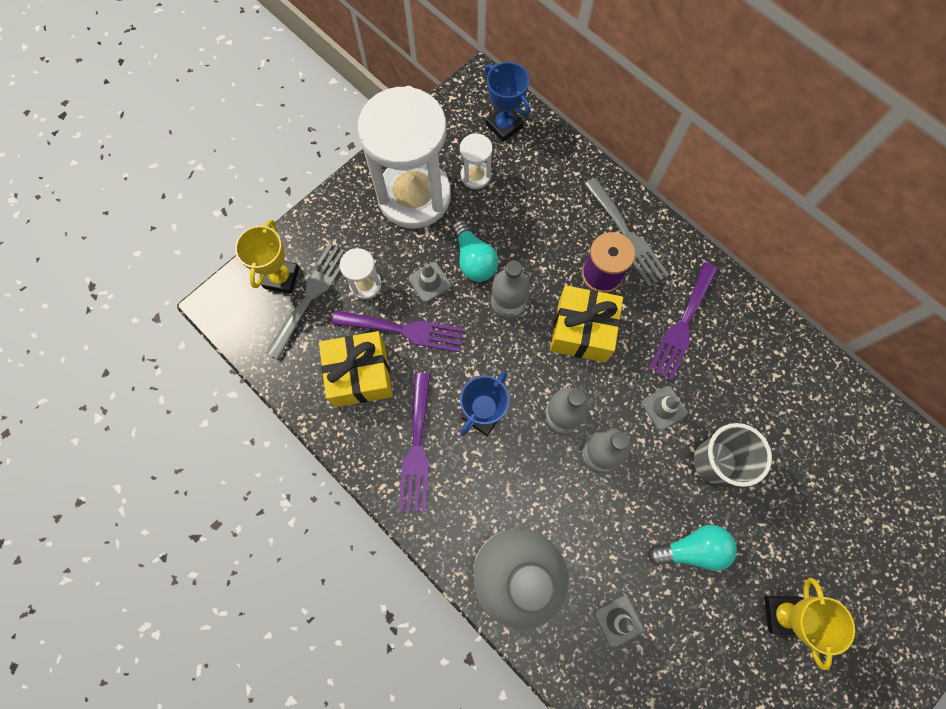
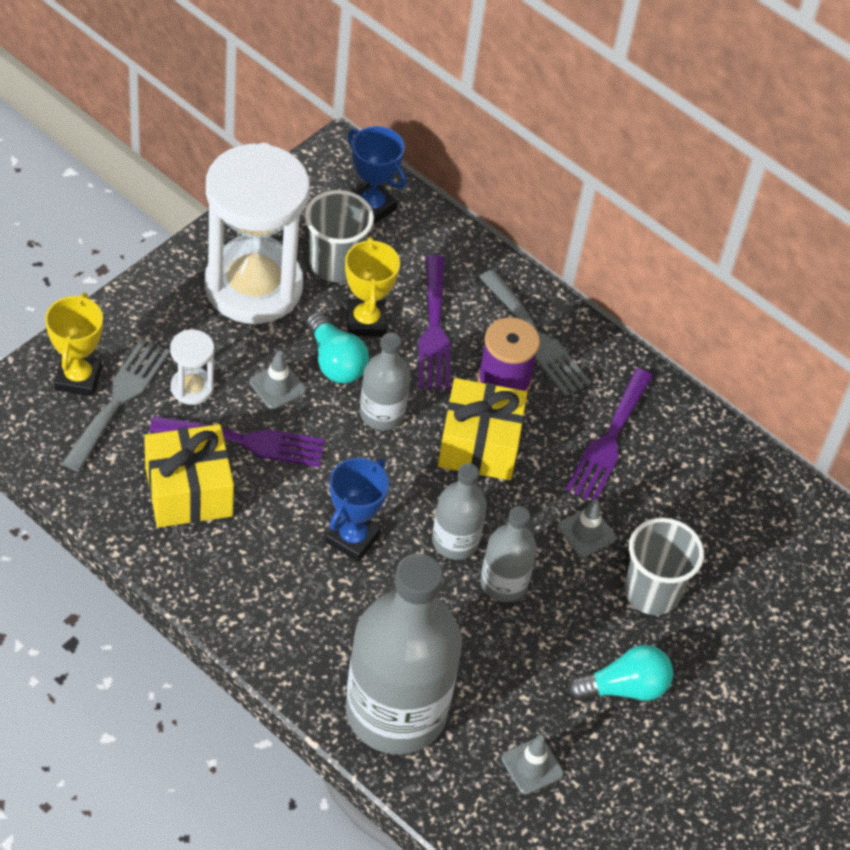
camera: 10 degrees left, 20 degrees down
(417, 448) = (267, 575): purple fork -> purple fork (434, 329)
(475, 176) = (335, 264): white hourglass -> grey cup
(782, 614) = (738, 758): yellow trophy -> yellow trophy (366, 321)

